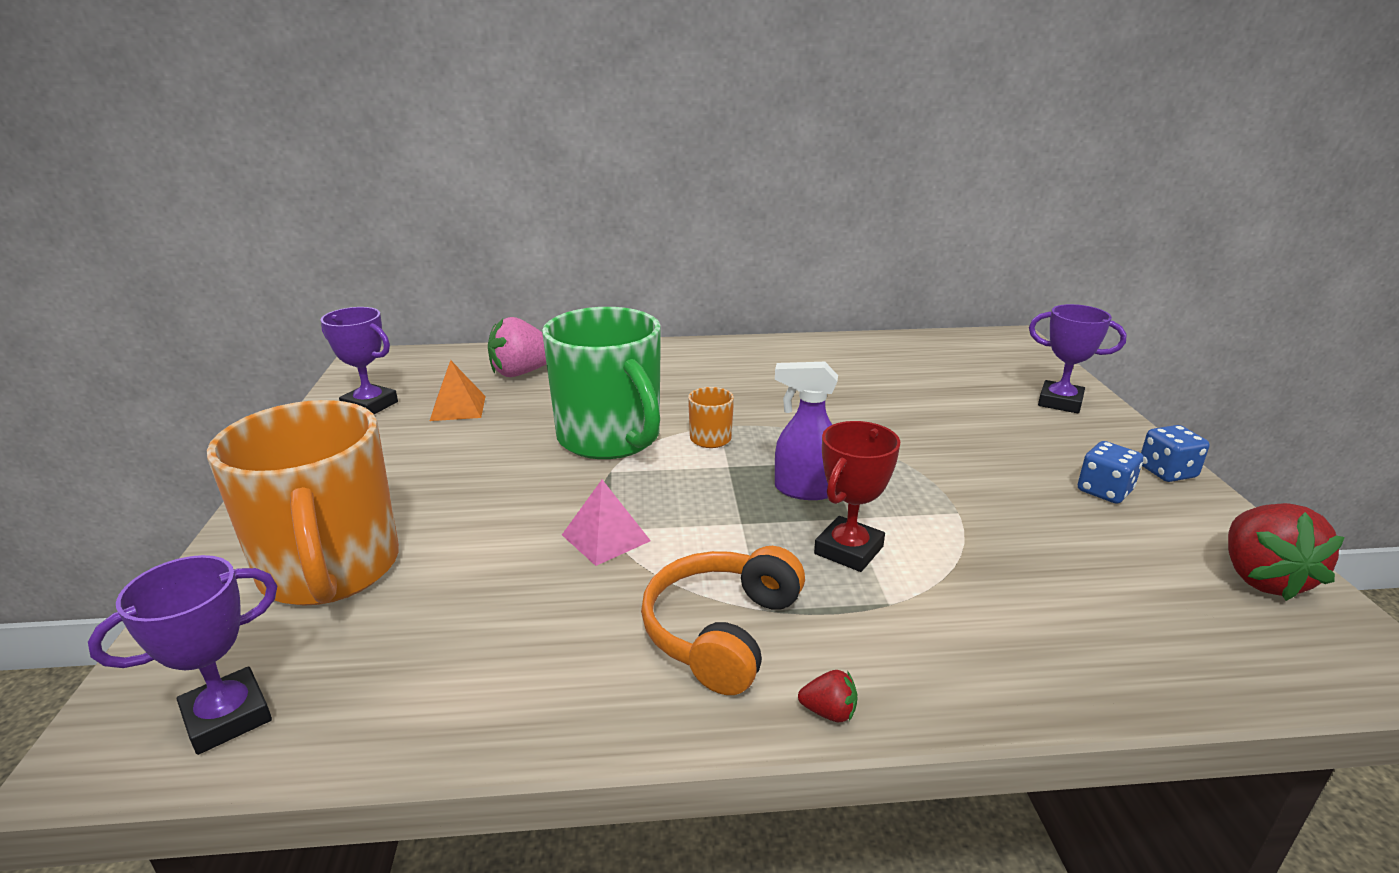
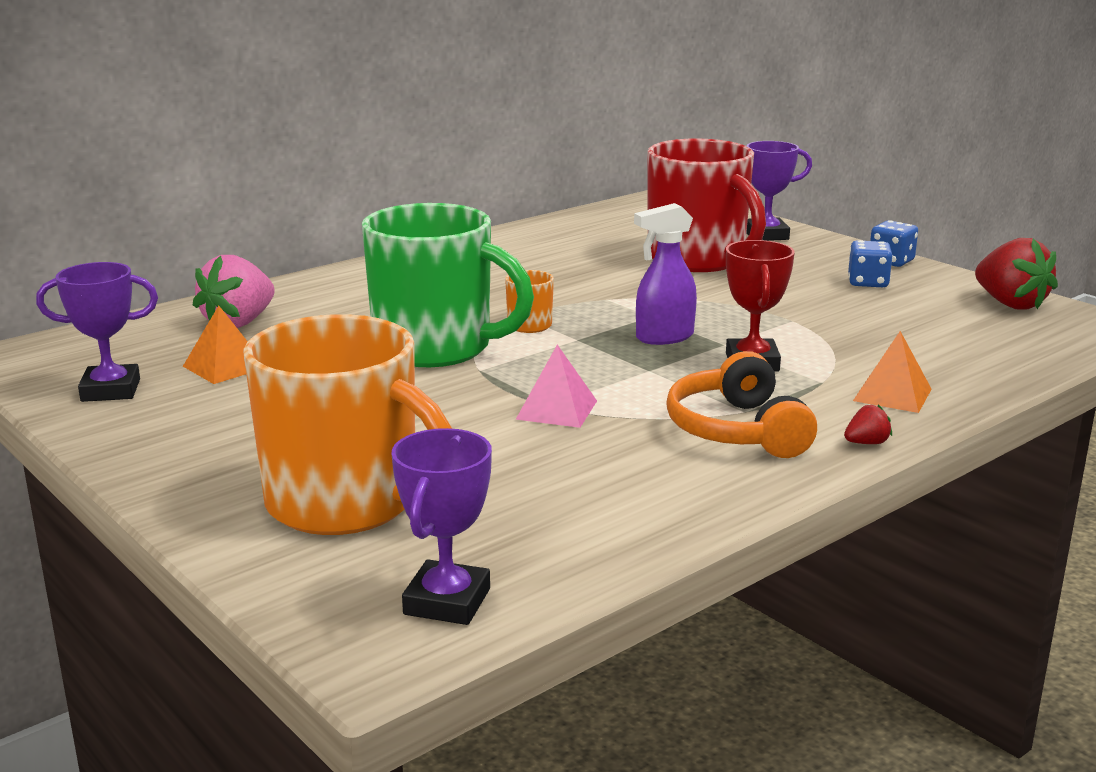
camera: 35 degrees left, 5 degrees down
(946, 655) = (892, 395): none -> orange pyramid
(953, 412) = (698, 260): none -> red mug

